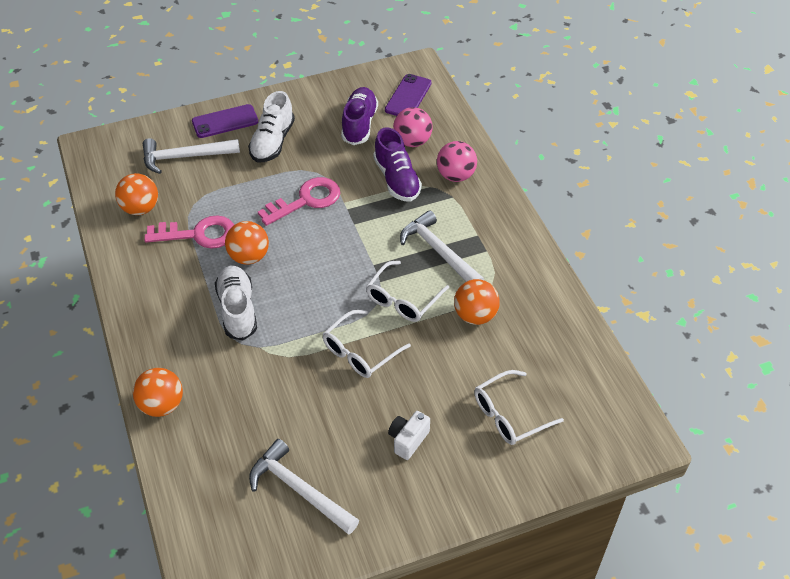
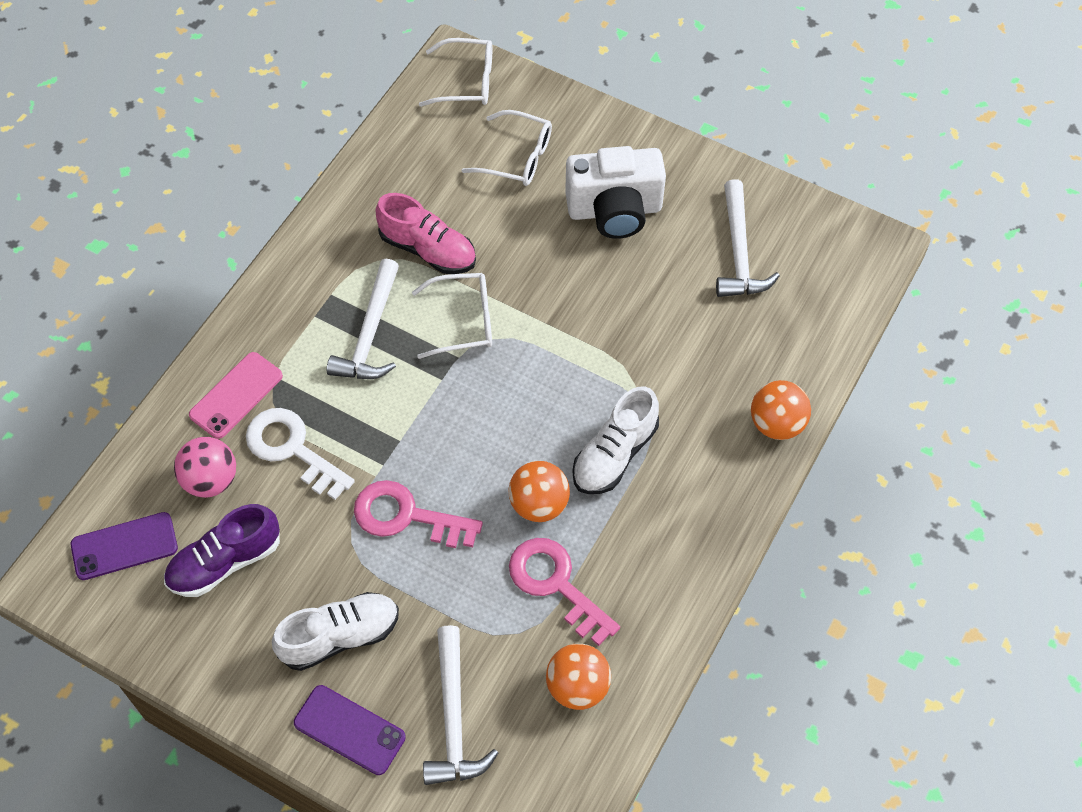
camera: 130 degrees left, 10 degrees up
(185, 157) = (453, 718): white hammer -> white hammer turned 45 degrees clockwise
(360, 352) = (560, 311): white glasses -> white glasses (467, 81)
(397, 179) = (292, 449): purple shoe -> white key
(408, 440) = (614, 210): white camera -> white camera, size x2.03
(455, 176) = (236, 395): pink ball -> pink phone
(475, 315) = (428, 250): orange ball -> pink shoe

